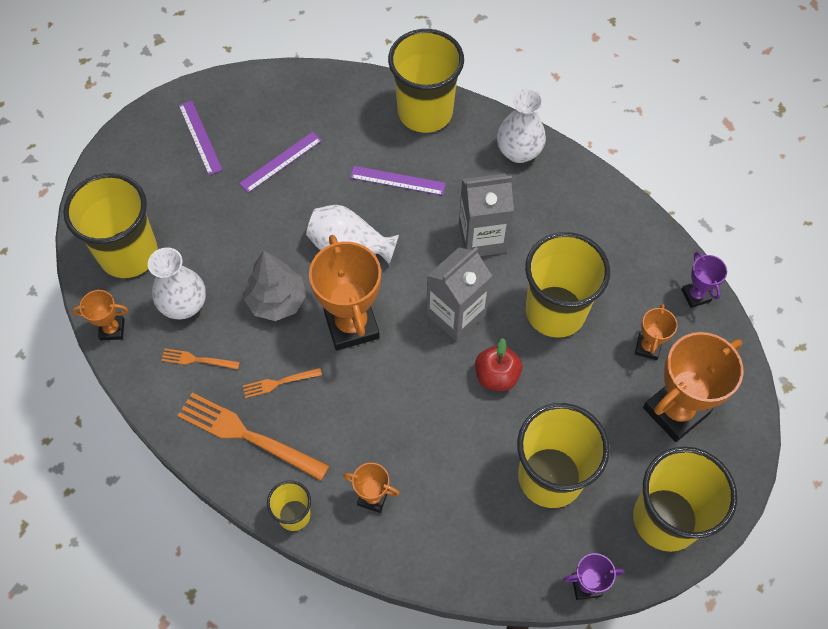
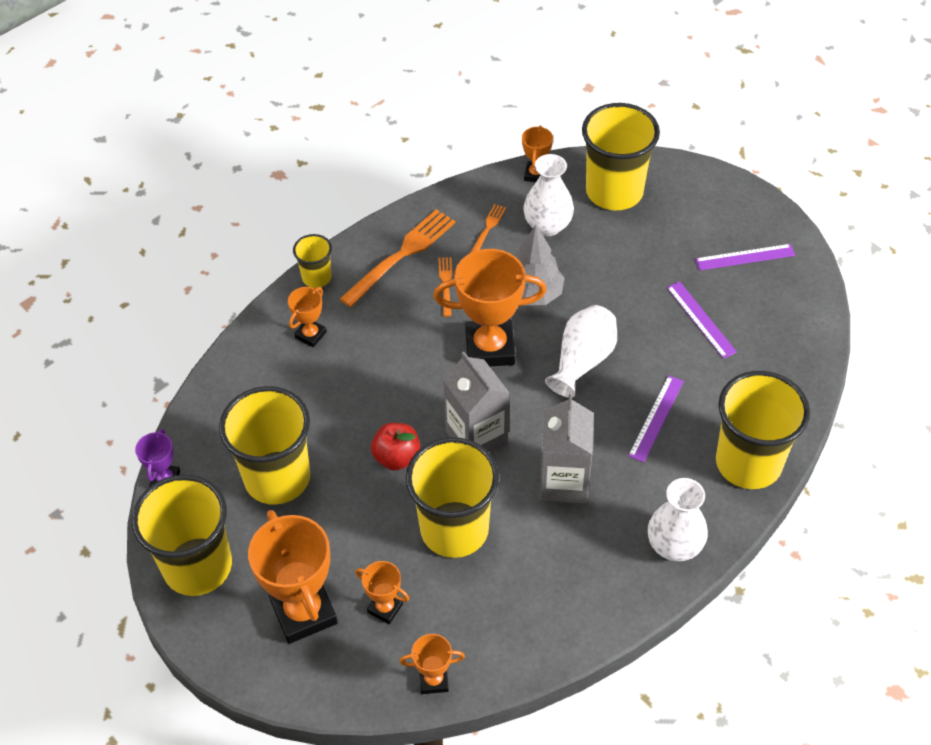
camera: 105 degrees right, 10 degrees down
(695, 295) = (434, 680): purple trophy -> orange trophy

